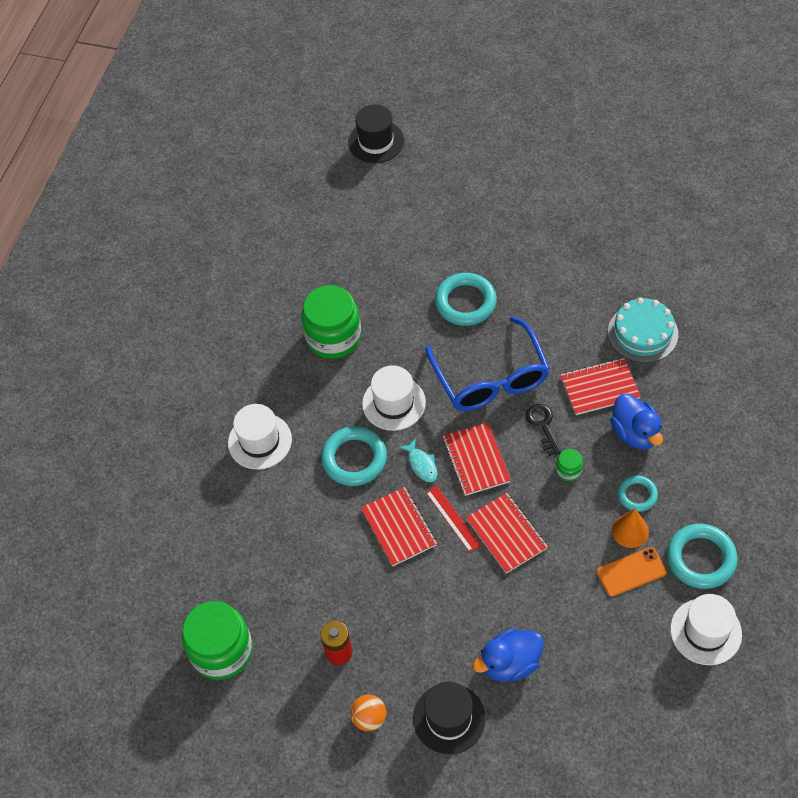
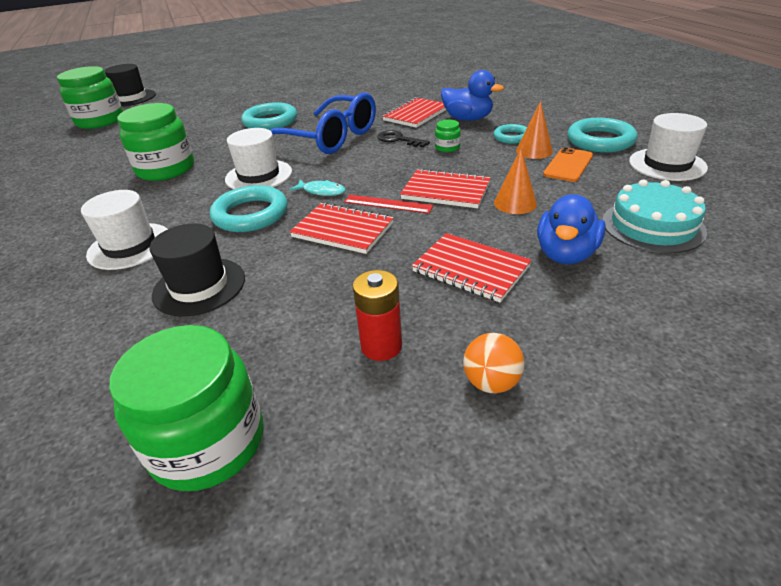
camera: 40 degrees left, 20 degrees down
(325, 185) = (100, 121): none -> green jar
(449, 718) = (575, 325): black hat -> black hat (199, 286)
(476, 460) = (367, 171): red notebook -> red notebook (470, 269)
(538, 587) = (515, 203): none -> orange cone
(642, 333) = (413, 91): turquoise cake -> turquoise cake (652, 226)

